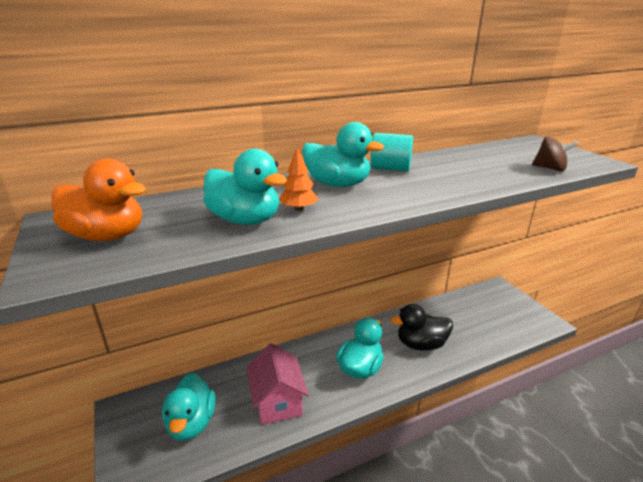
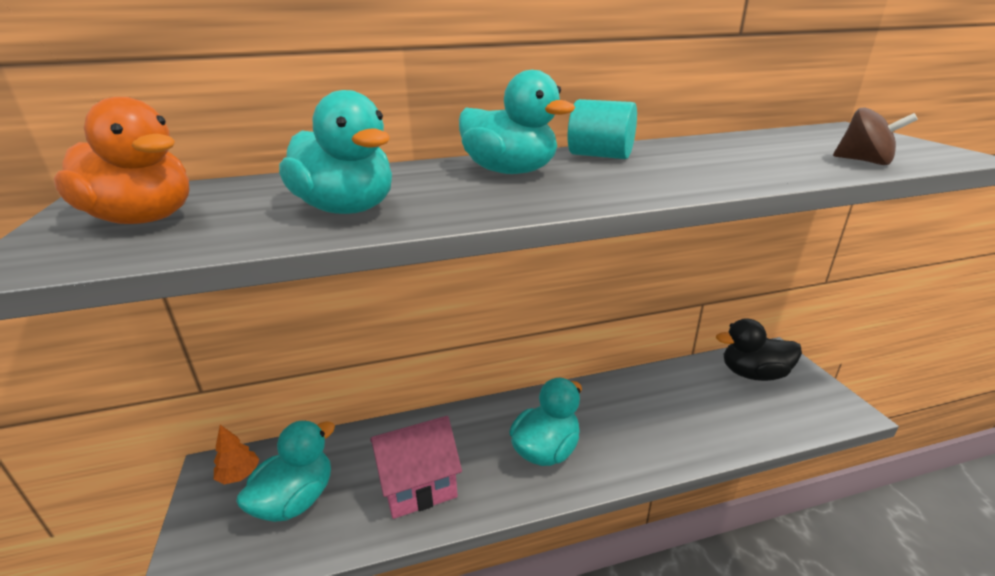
camera: 10 degrees right, 0 degrees up
(191, 423) = (296, 500): turquoise duck -> turquoise duck turned 150 degrees counterclockwise
(277, 402) = (418, 485): pink house -> pink house turned 75 degrees clockwise
(298, 209) = (434, 199): orange tree -> orange tree (239, 475)
(421, 344) = (643, 424): black duck -> black duck (753, 374)

